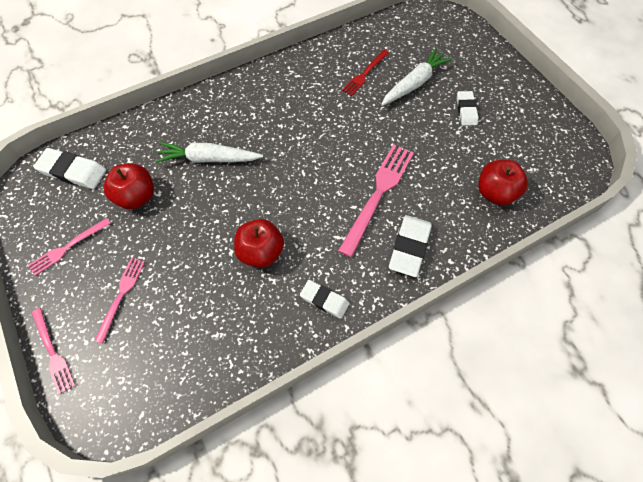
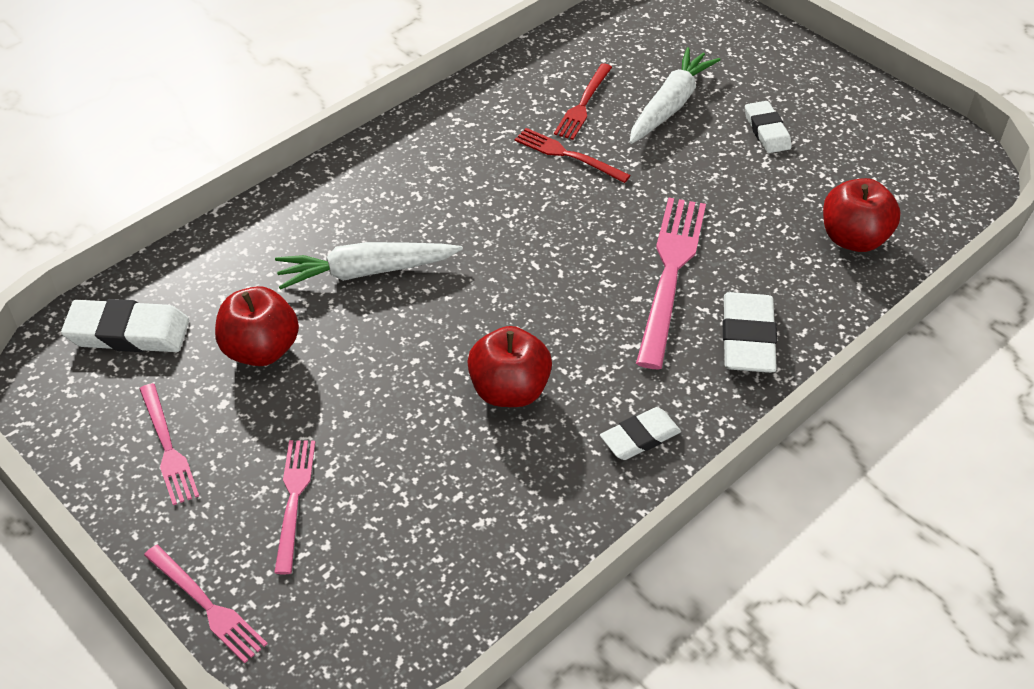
camera: 15 degrees left, 15 degrees down
(68, 247) = (167, 447): pink fork -> pink fork turned 60 degrees counterclockwise
(324, 300) = (640, 437): white eraser -> white eraser turned 45 degrees counterclockwise
(345, 105) = (567, 155): none -> red fork

